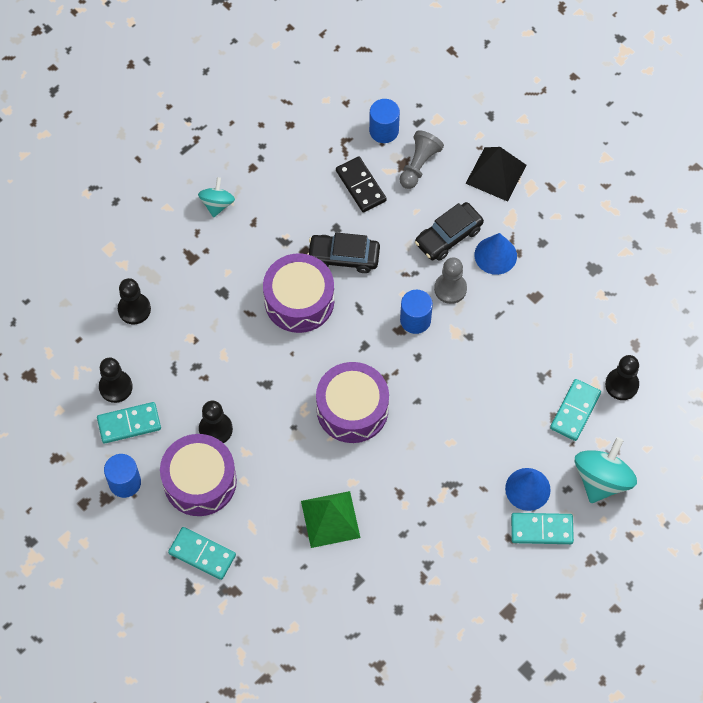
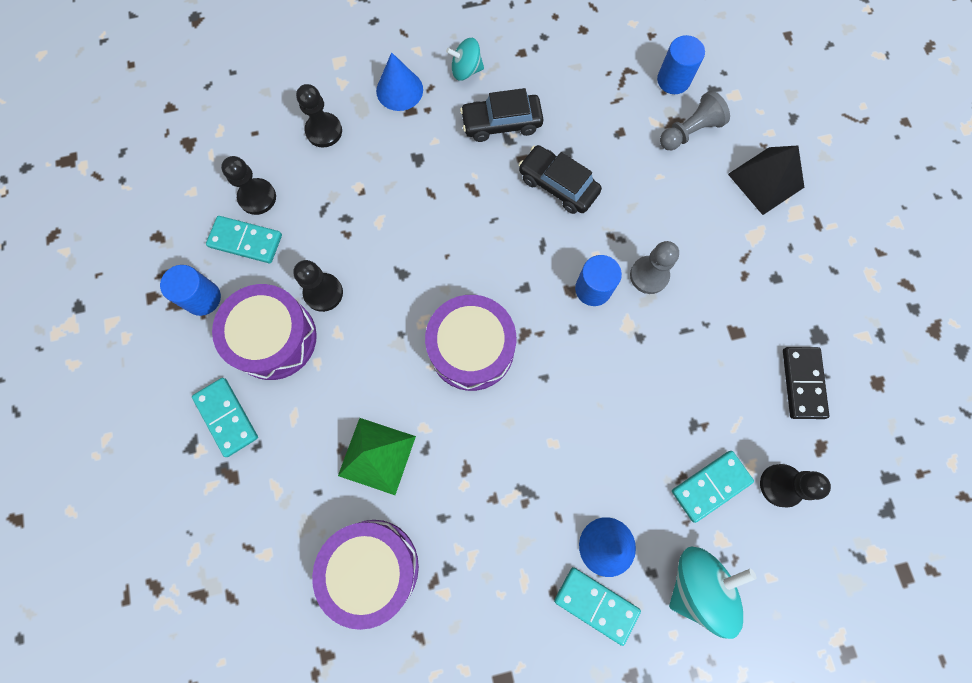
camera: 30 degrees right, 10 degrees up
(217, 204) = (466, 70): turquoise spinning top -> turquoise spinning top turned 135 degrees counterclockwise
(299, 300) = (487, 206): purple drum -> purple drum (372, 568)
(361, 186) = (618, 123): black domino -> black domino (803, 383)
(448, 236) = (679, 219): black car -> black car (501, 123)
(495, 255) = (718, 265): blue cone -> blue cone (399, 90)

